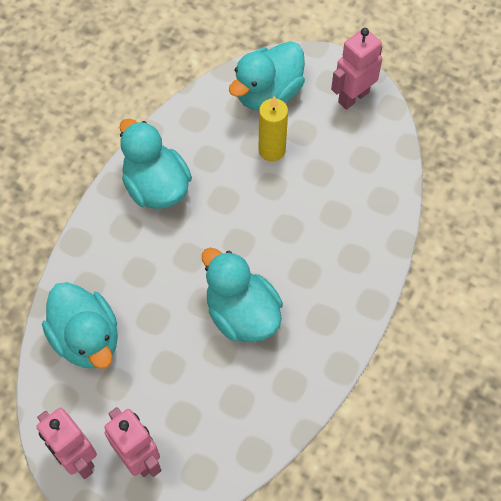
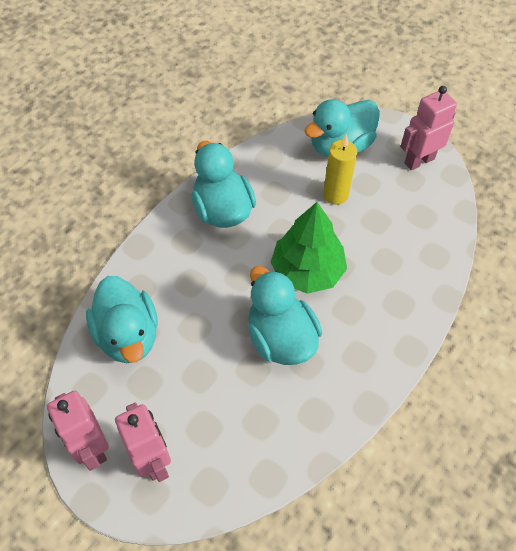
camera: 10 degrees right, 5 degrees down
(256, 238) = (307, 270): none -> green tree

